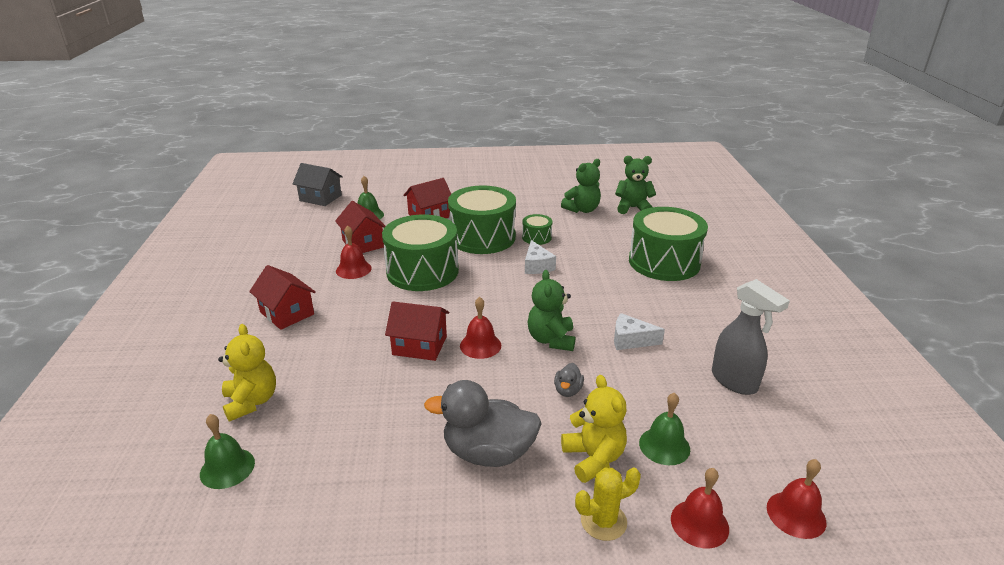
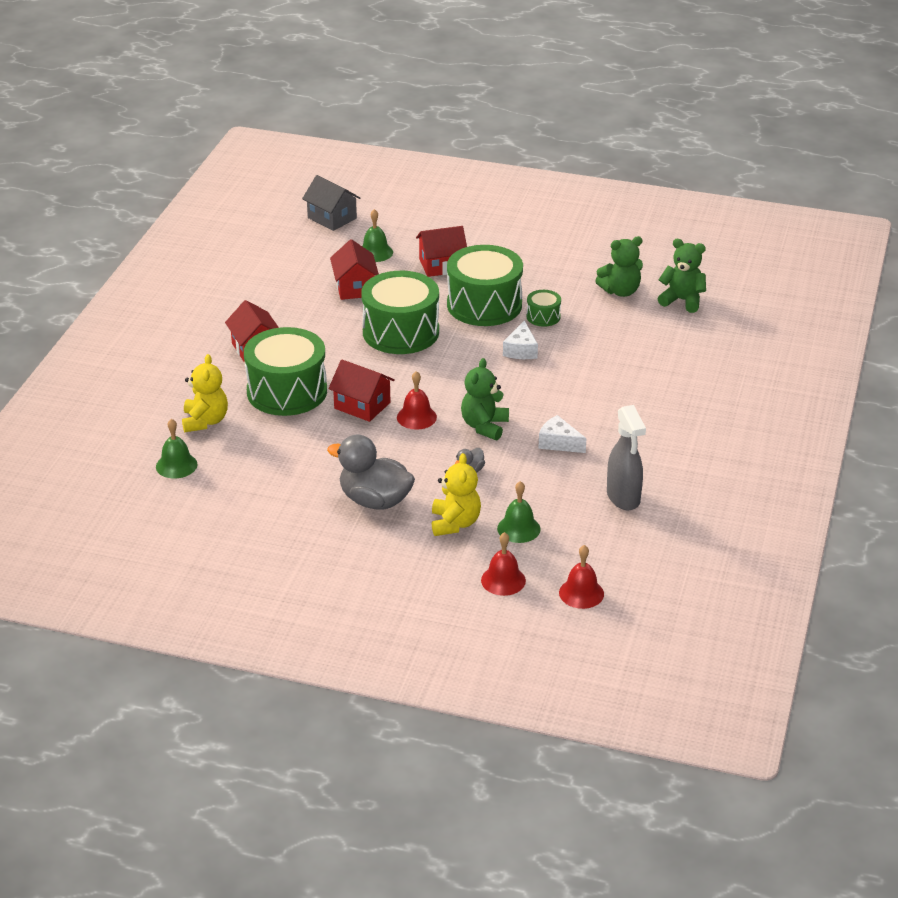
camera: 20 degrees right, 5 degrees up
(353, 269) = (333, 316): red bell -> none
(603, 521) = (433, 562): yellow cactus -> none
(664, 262) = (660, 373): green drum -> green drum (287, 391)

